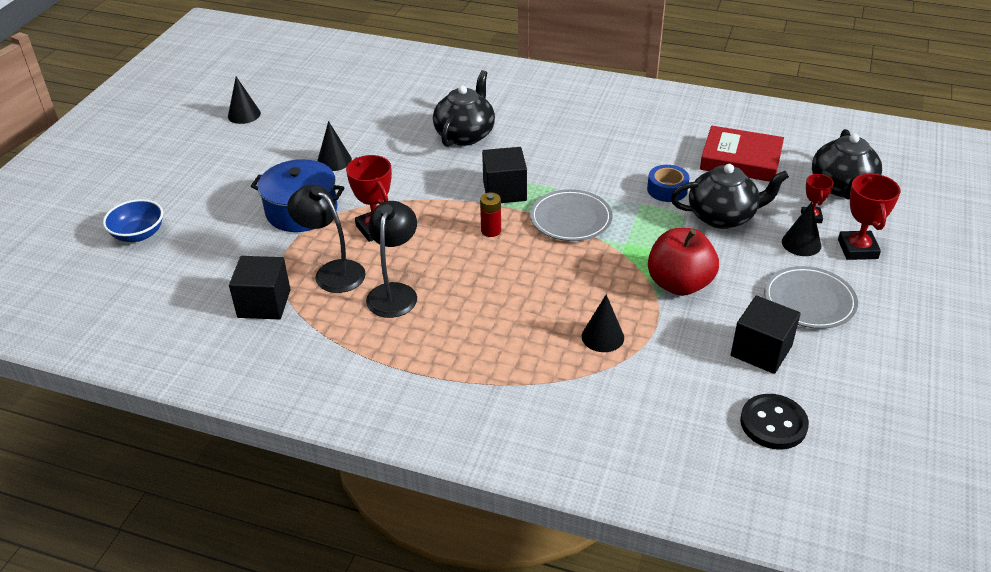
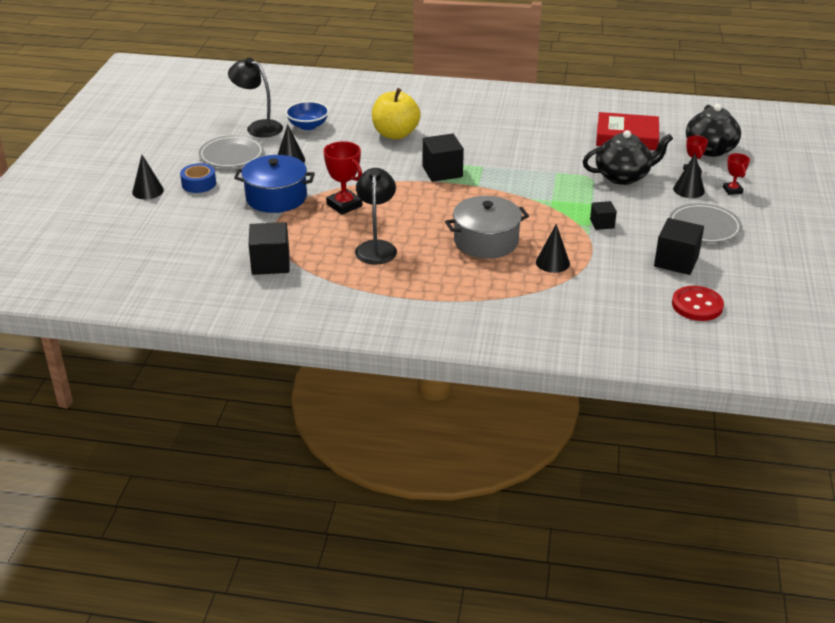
camera: 10 degrees left, 5 degrees down
(138, 234) = (141, 224): blue bowl -> blue bowl (308, 126)
(244, 114) = (197, 132): black cone -> black cone (148, 191)
(332, 272) = (319, 237): black lamp -> black lamp (258, 127)
(465, 135) = (395, 134): black teapot -> yellow apple
(491, 231) = (440, 199): red battery -> none
(528, 296) = (486, 241): none -> grey pot
(571, 219) = (502, 187): grey plate -> grey plate (231, 155)
(667, 189) = (574, 161): blue tape -> blue tape (199, 184)
(679, 284) = (602, 224): red apple -> black cube
(773, 423) = (697, 305): black button -> red button
(857, 249) = (732, 190): red trophy -> red trophy, size x0.60

